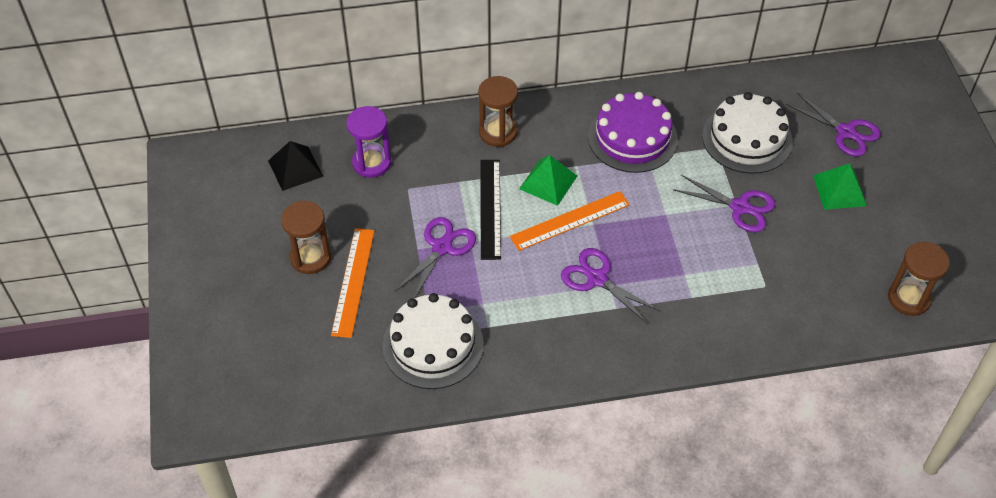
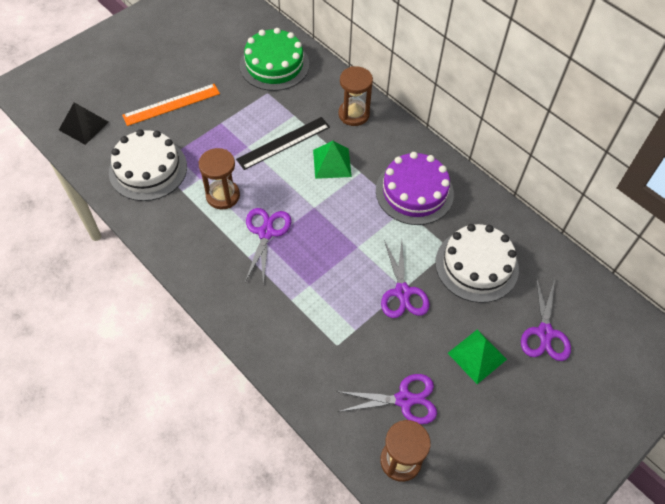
camera: 55 degrees right, 5 degrees up
(295, 168) = (241, 32): black pyramid -> black pyramid (84, 125)
(310, 257) = (176, 75): brown hourglass -> brown hourglass (223, 196)
(372, 163) = (274, 65): purple hourglass -> green cake
(442, 247) = (231, 134): purple scissors -> purple scissors (404, 399)
(570, 221) = (307, 192): orange ruler -> none

